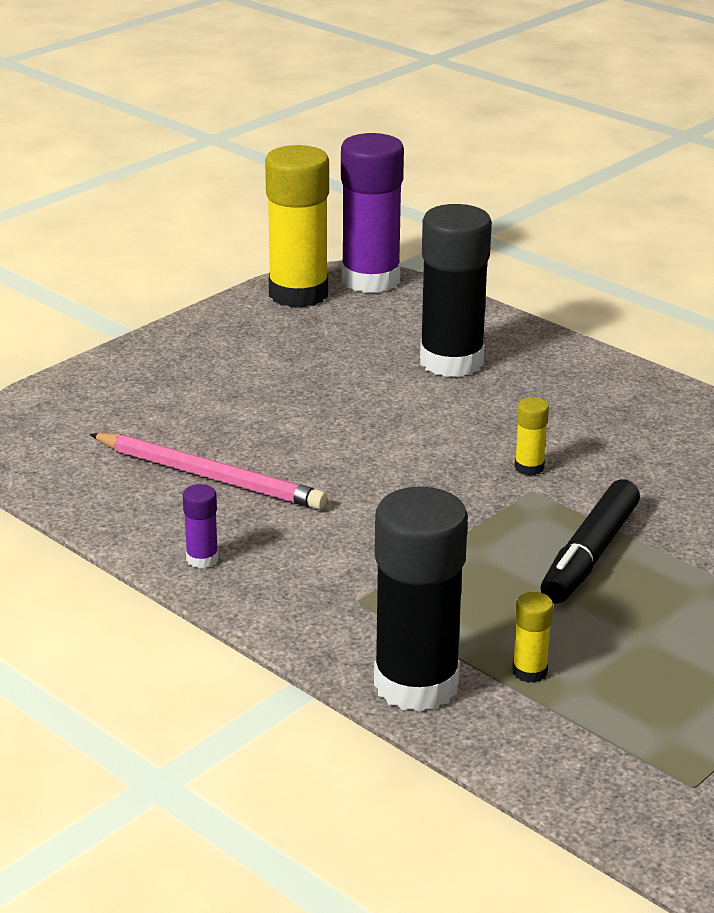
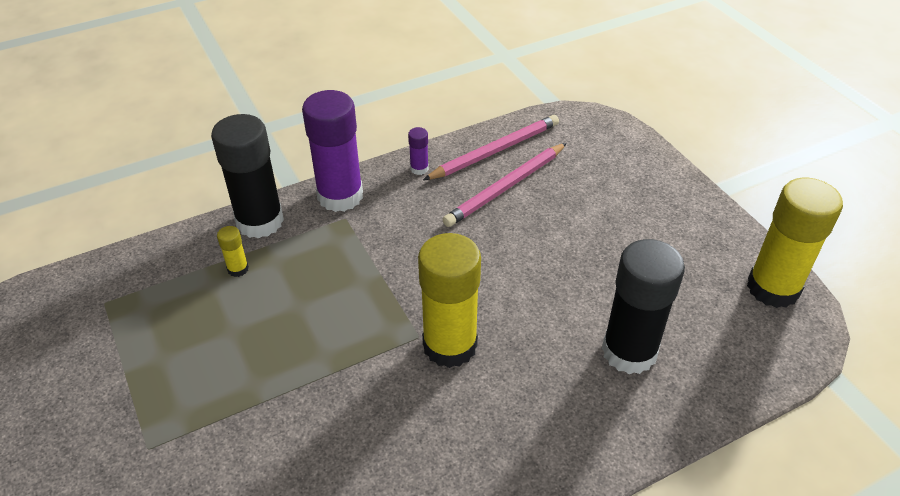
camera: 110 degrees right, 15 degrees up
(124, 499) = (495, 151): none -> pink pencil
(370, 280) = (799, 343): purple glue stick -> purple glue stick (340, 196)
(529, 467) = (450, 345): yellow glue stick -> yellow glue stick, size x2.39
(590, 555) = (328, 339): black marker -> none

